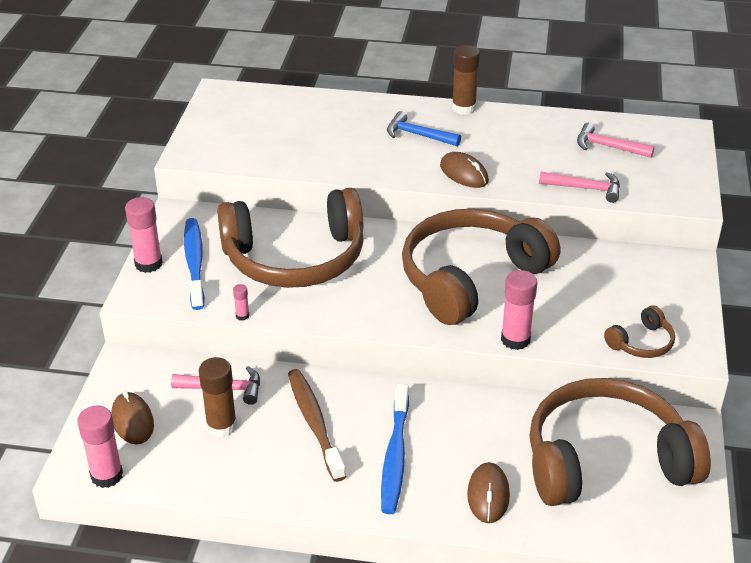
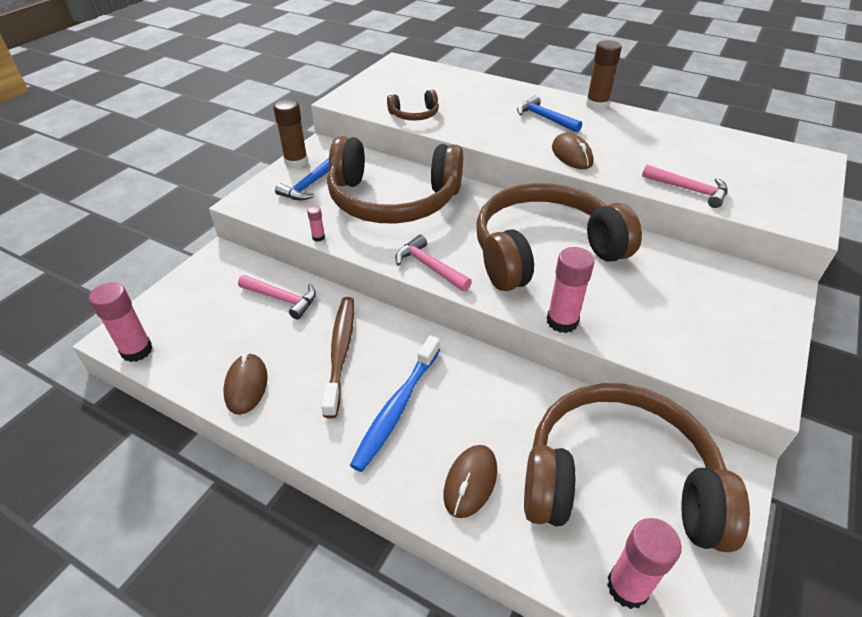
camera: 20 degrees right, 5 degrees up
(132, 421) = (191, 307): brown mouse -> brown mouse (246, 385)
(148, 264) = (272, 179): pink glue stick -> pink glue stick (627, 587)
(194, 263) = (308, 186): blue toothbrush -> blue hammer
(221, 426) = (259, 332): brown glue stick -> brown glue stick (296, 162)
(608, 147) = (726, 158): pink hammer -> pink hammer (429, 267)
(641, 343) = (701, 360): brown headphones -> brown headphones (414, 115)

